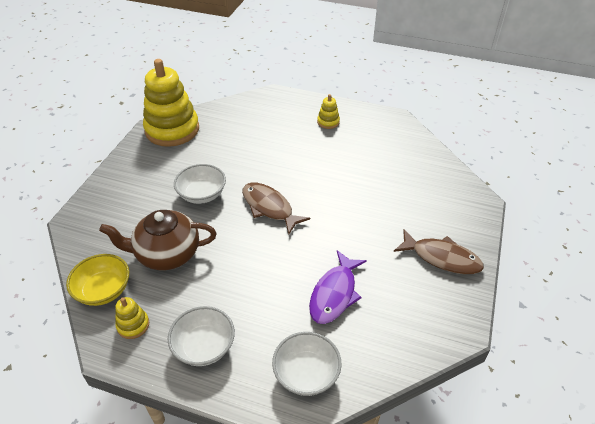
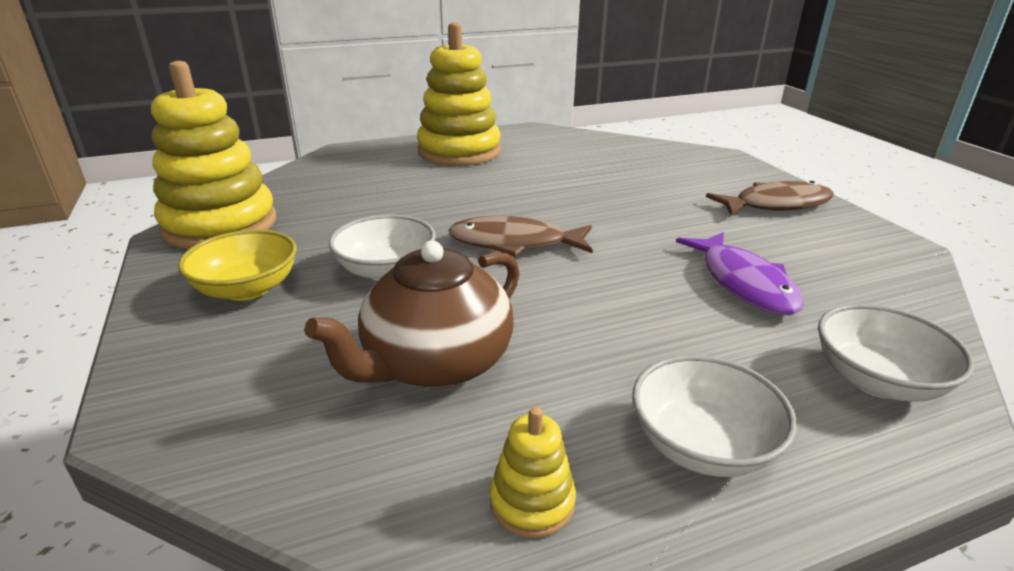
camera: 40 degrees left, 15 degrees down
(103, 290) = (381, 487): yellow bowl -> yellow bowl (247, 289)
(328, 122) = (459, 152): yellow stacking toy -> yellow stacking toy, size x2.37

